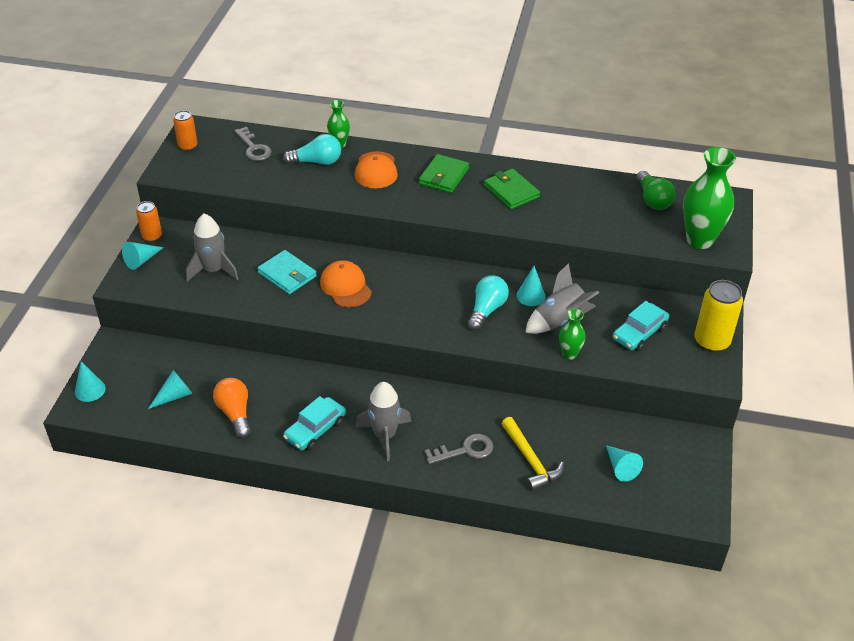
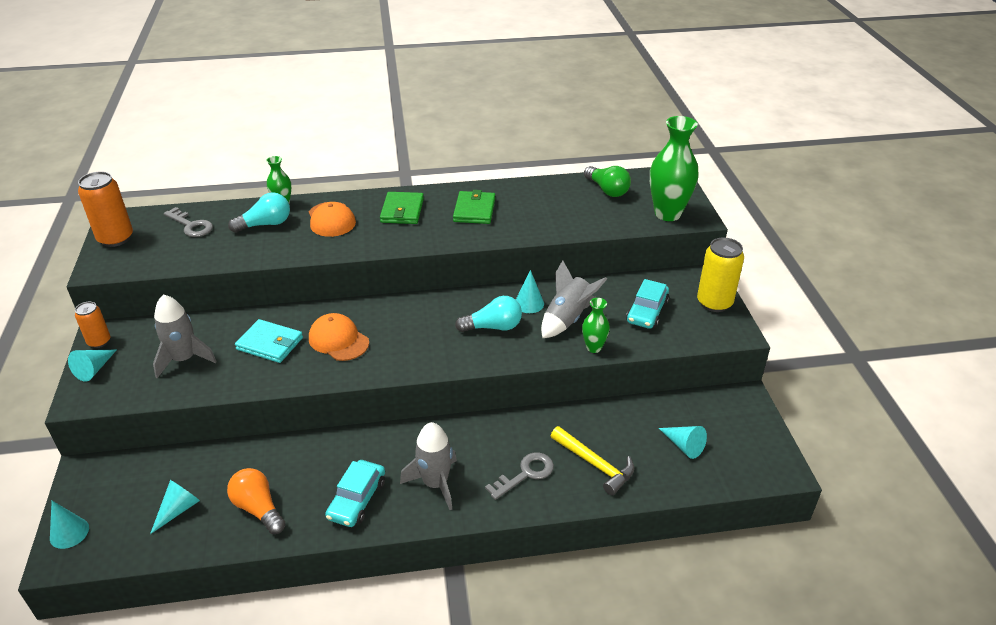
camera: 20 degrees left, 5 degrees down
(188, 146) = (115, 238): orange can -> orange can, size x1.65
(486, 310) = (493, 327): turquoise light bulb -> turquoise light bulb turned 75 degrees clockwise
(511, 191) = (474, 210): green wallet -> green wallet turned 60 degrees clockwise

